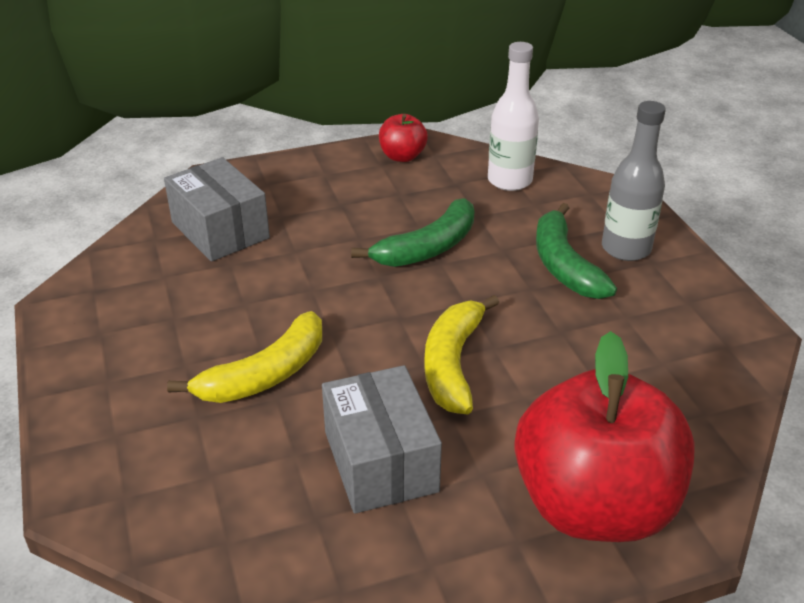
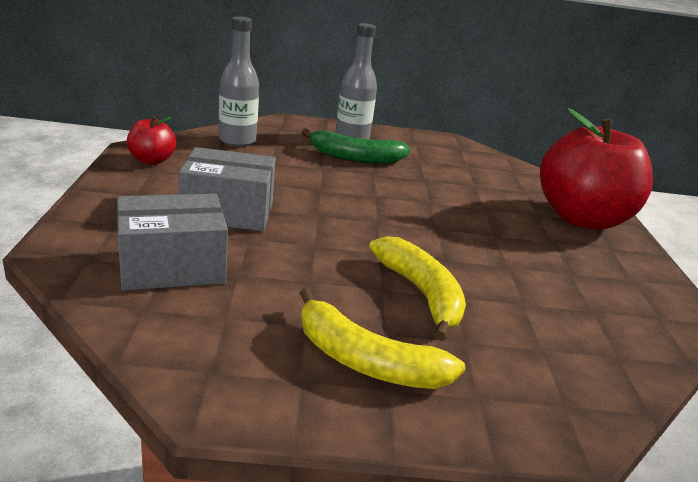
camera: 75 degrees left, 10 degrees down
(380, 461) = (536, 271): grey box -> grey box (227, 211)
(428, 248) = (296, 188): green banana -> none
(453, 364) = (441, 219): yellow banana -> yellow banana (366, 361)
(509, 181) = (237, 140): white bottle -> grey bottle

